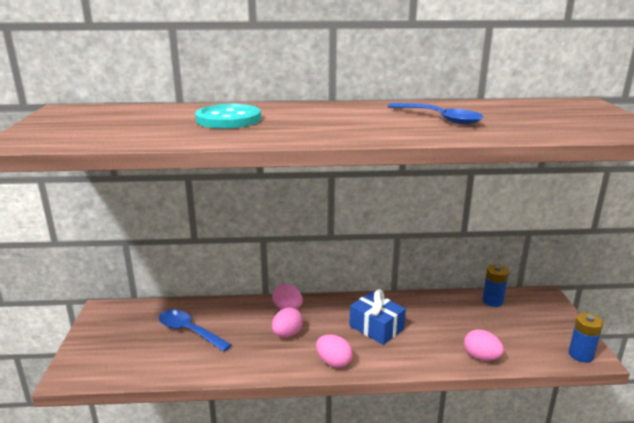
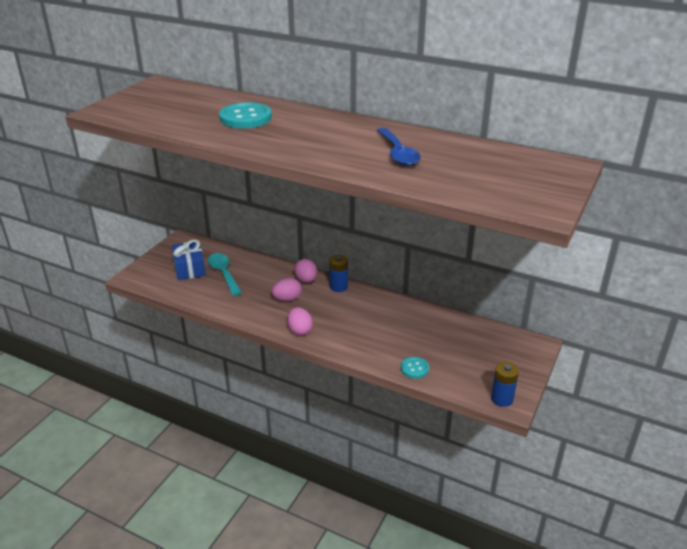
camera: 30 degrees right, 10 degrees up
(189, 331) = (223, 273): blue spoon -> turquoise spoon
(376, 327) = (357, 318): blue gift -> blue gift (189, 268)
(481, 357) = (414, 368): pink egg -> turquoise button
(492, 301) = (480, 331): blue battery -> blue battery (338, 287)

